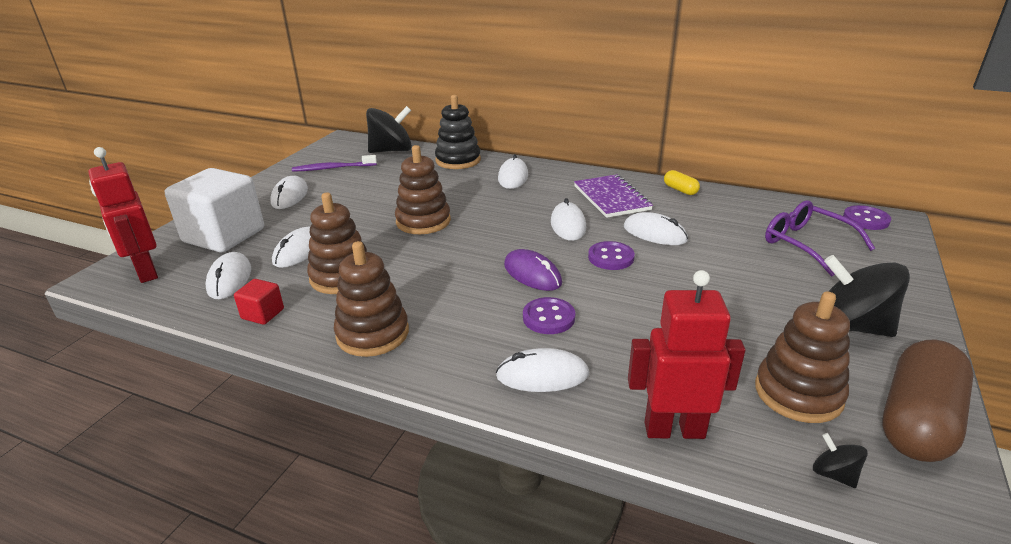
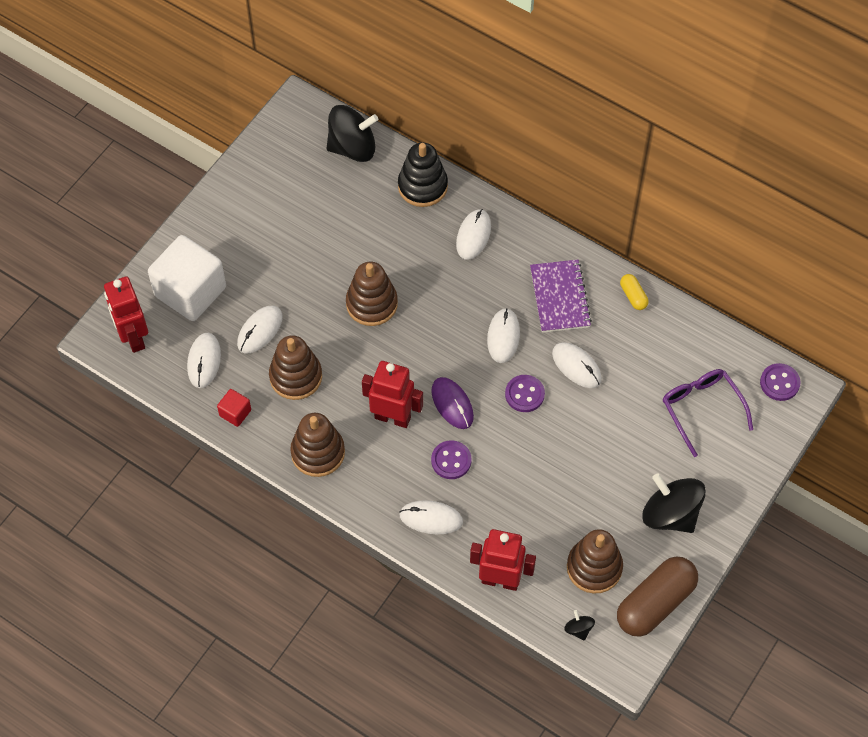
camera: 10 degrees right, 30 degrees up
(290, 196) = (245, 229): white mouse -> none
(333, 168) = (288, 177): purple toothbrush -> none
(464, 292) = (392, 417): none -> red robot

